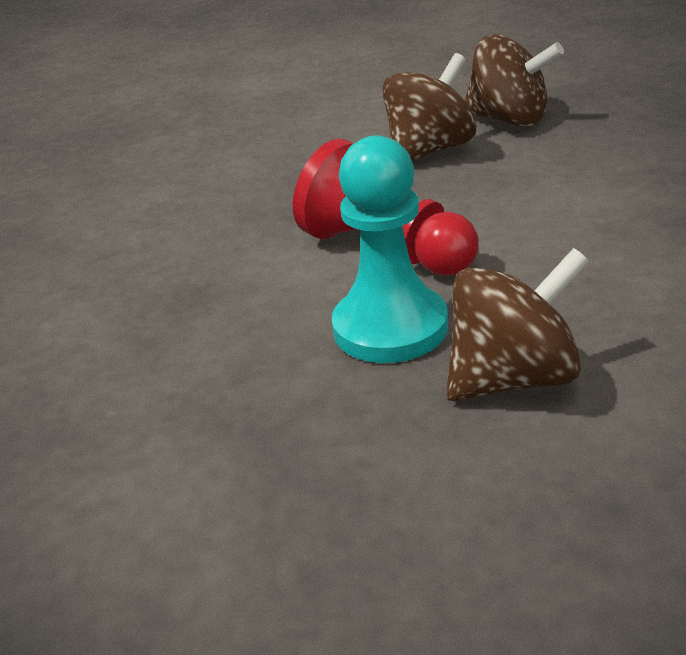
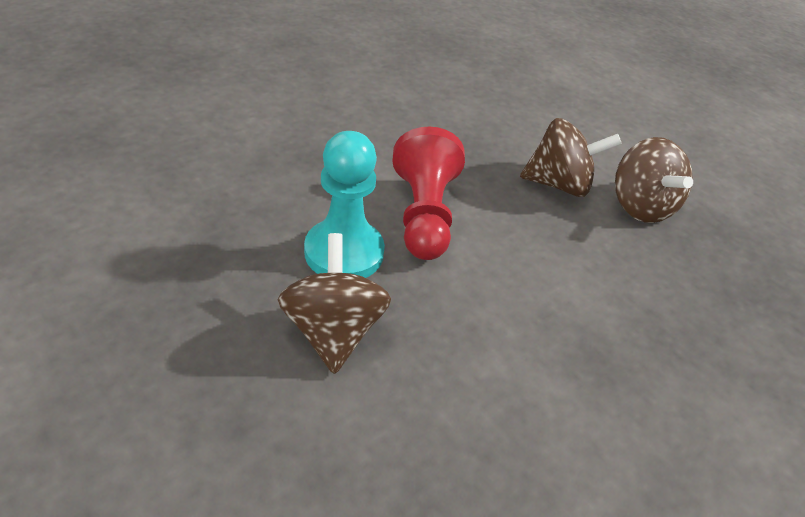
camera: 40 degrees right, 10 degrees up
(514, 378) = (333, 331): brown spinning top -> brown spinning top turned 120 degrees counterclockwise

